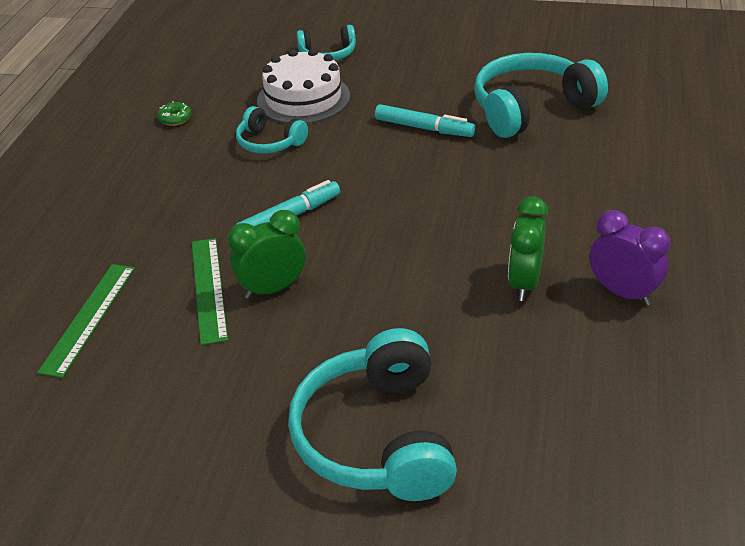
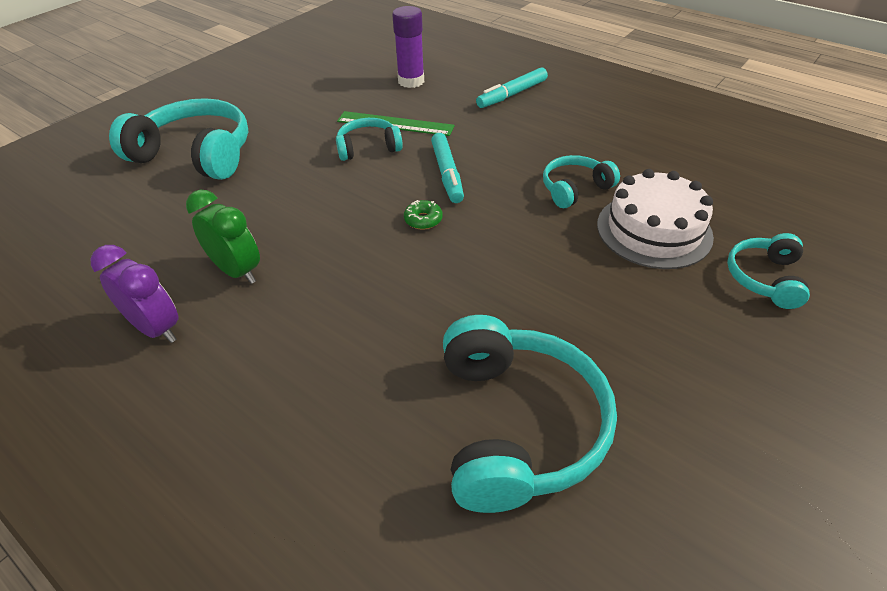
camera: 115 degrees right, 5 degrees up
(89, 318) = (411, 81): green ruler -> purple glue stick
(175, 119) = (653, 147): green donut -> green donut (423, 220)
(272, 289) = (368, 147): green clock -> turquoise headphones
(423, 128) = (534, 300): turquoise marker -> turquoise marker (512, 94)
(623, 293) = (156, 328): purple clock -> purple clock turned 120 degrees counterclockwise

